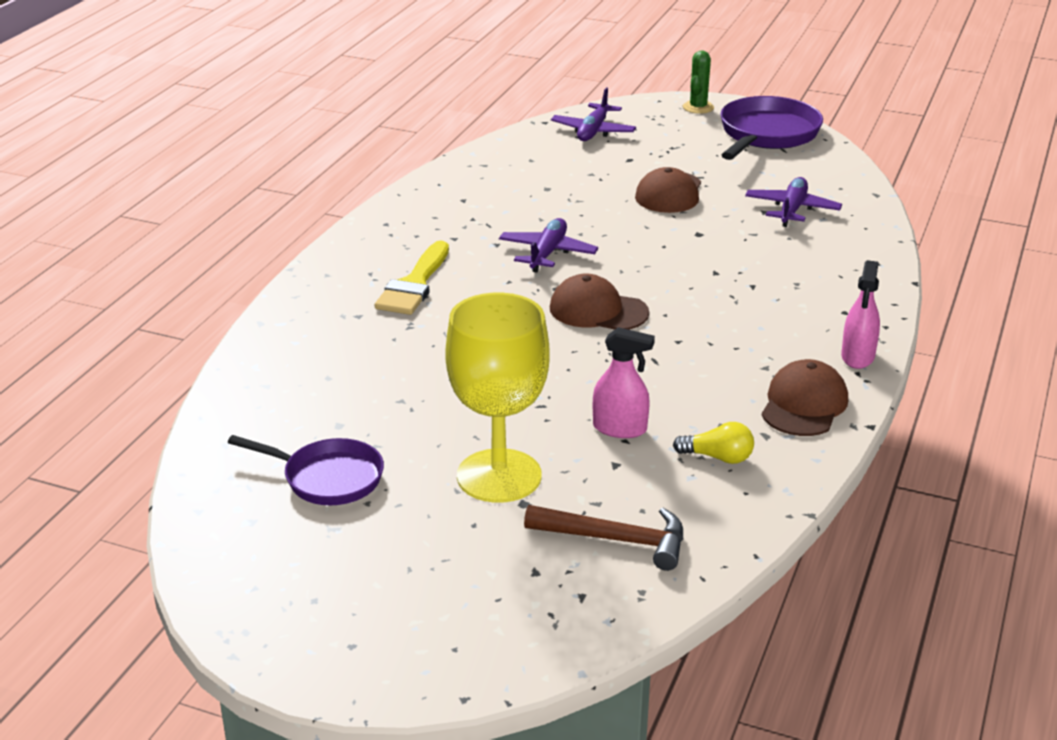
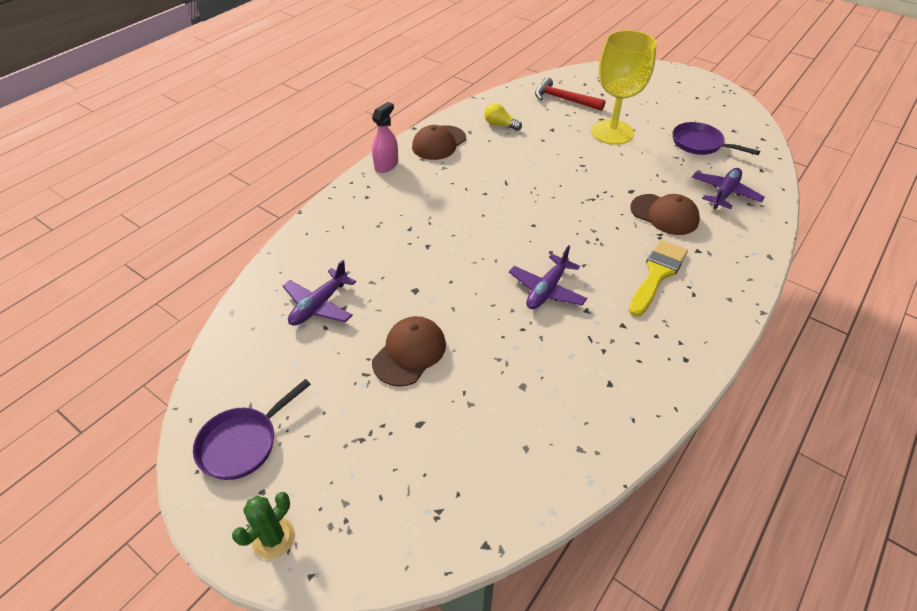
camera: 165 degrees left, 15 degrees up
(593, 131) = (433, 502): purple plane -> purple plane (724, 193)
(598, 310) = (527, 225): brown cap -> brown cap (664, 214)
(616, 540) = (563, 99): brown hammer -> red hammer
(620, 428) = (543, 146): pink spray bottle -> none
(767, 135) = (242, 443): purple pan -> purple pan, size x0.66

